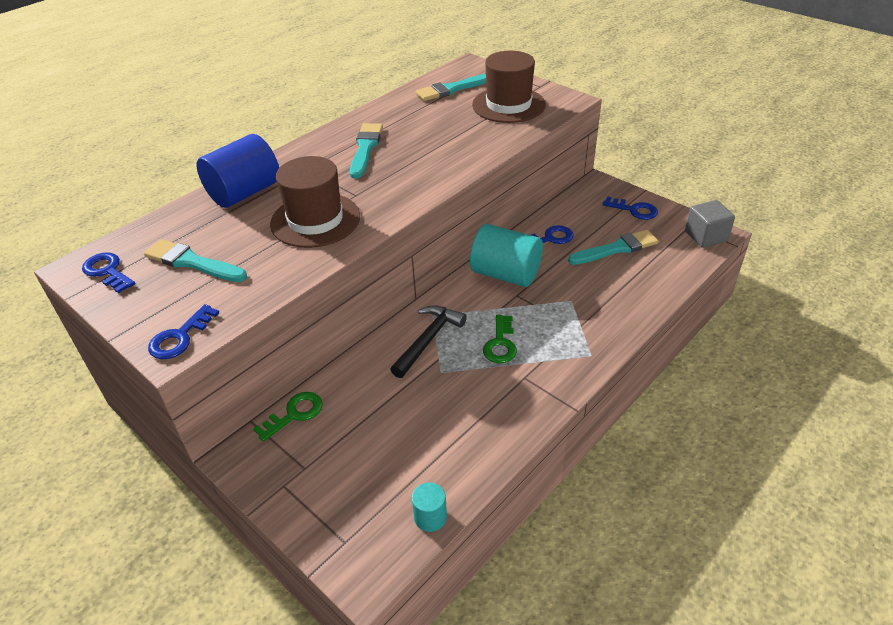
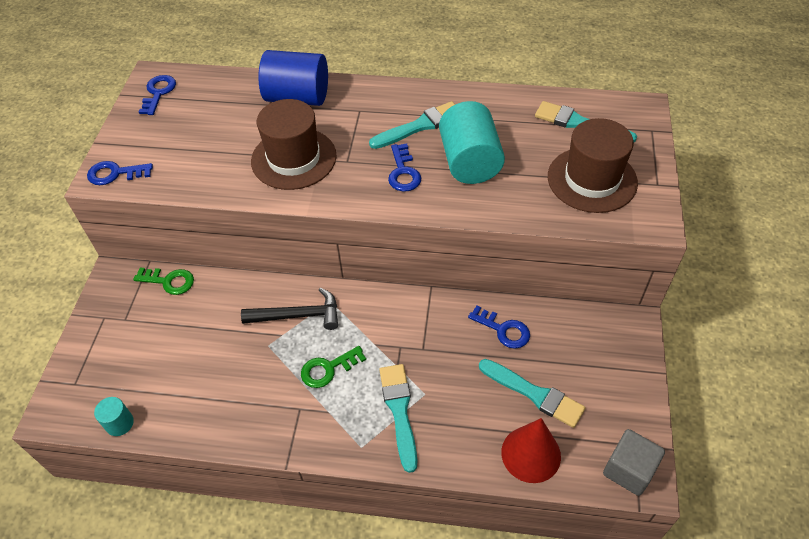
camera: 55 degrees right, 10 degrees up
(192, 262) = (195, 126): turquoise brush -> turquoise brush (399, 411)
(505, 274) = (422, 323): turquoise cylinder -> turquoise cylinder (469, 162)
(634, 210) = (616, 379): blue key -> blue key (403, 172)
(663, 272) = (531, 454): none -> red cone

